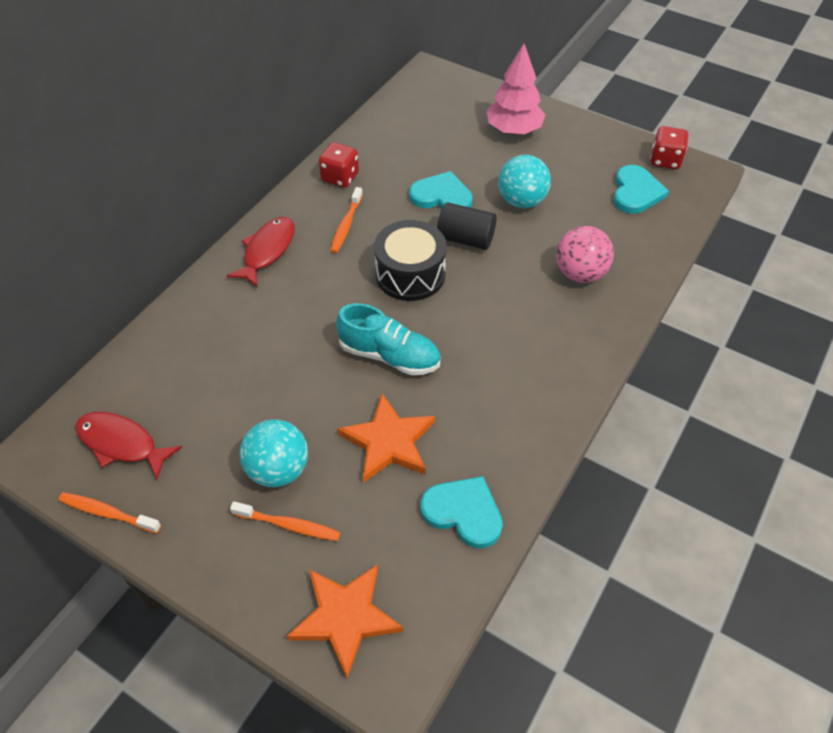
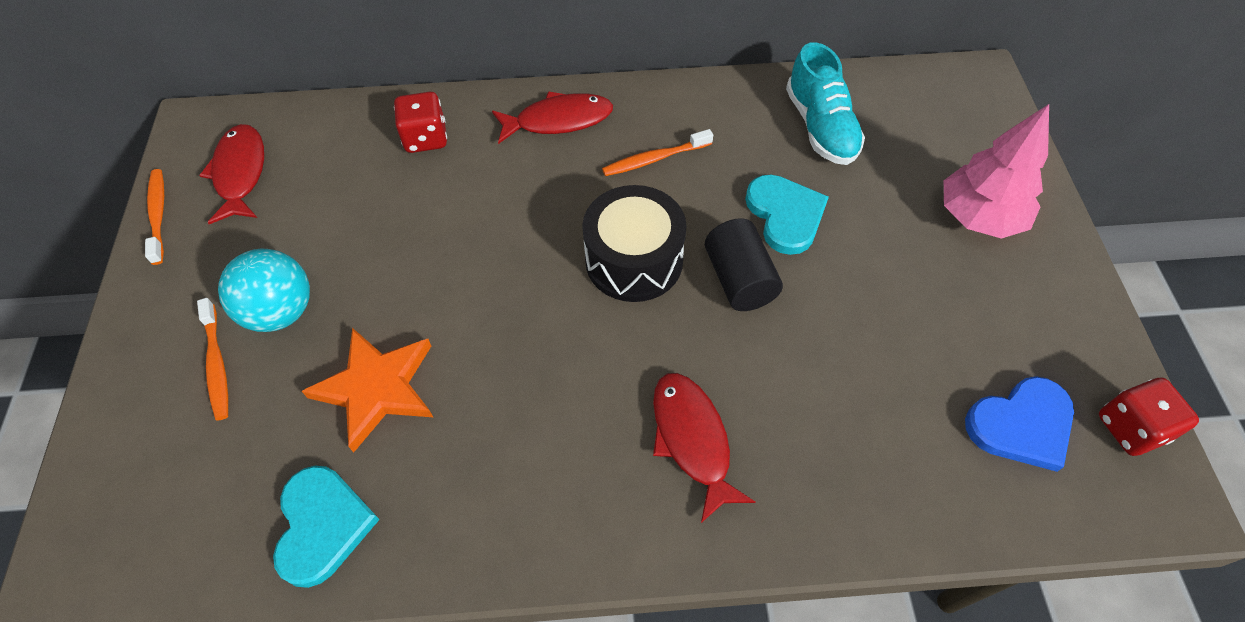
camera: 55 degrees right, 5 degrees up
(340, 177) = (720, 110): red dice -> red dice (426, 138)
(345, 617) = (127, 488): orange star -> none
(389, 355) = (498, 314): turquoise shoe -> turquoise shoe (820, 127)
(521, 201) = (861, 299): turquoise ball -> none
(546, 314) = (692, 439): none -> red fish
(580, 273) = (798, 440): pink ball -> none
(636, 192) = (1021, 425): turquoise heart -> blue heart

